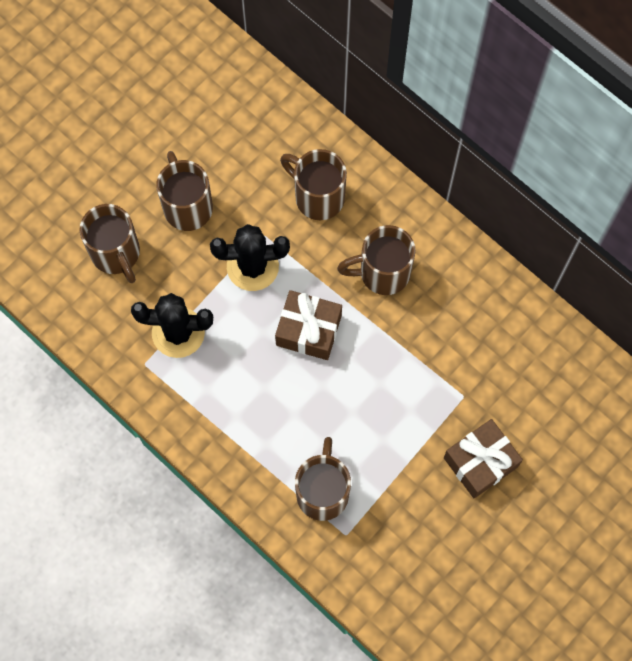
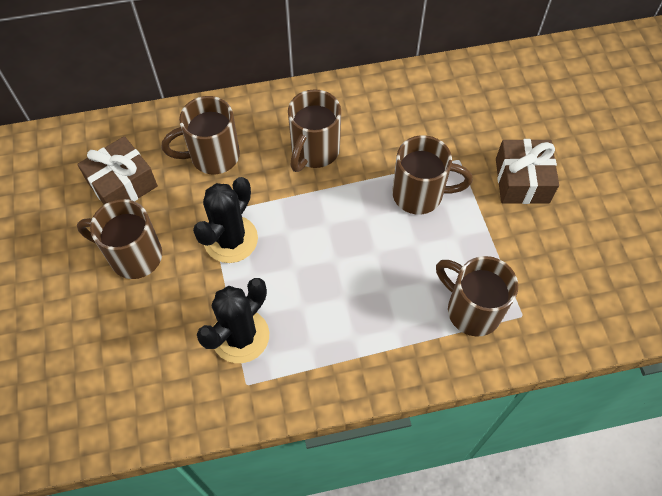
camera: 55 degrees left, 10 degrees down
(116, 254) = (124, 341): brown mug -> brown mug (420, 194)
(308, 330) = (320, 232): brown gift -> brown gift (122, 184)

